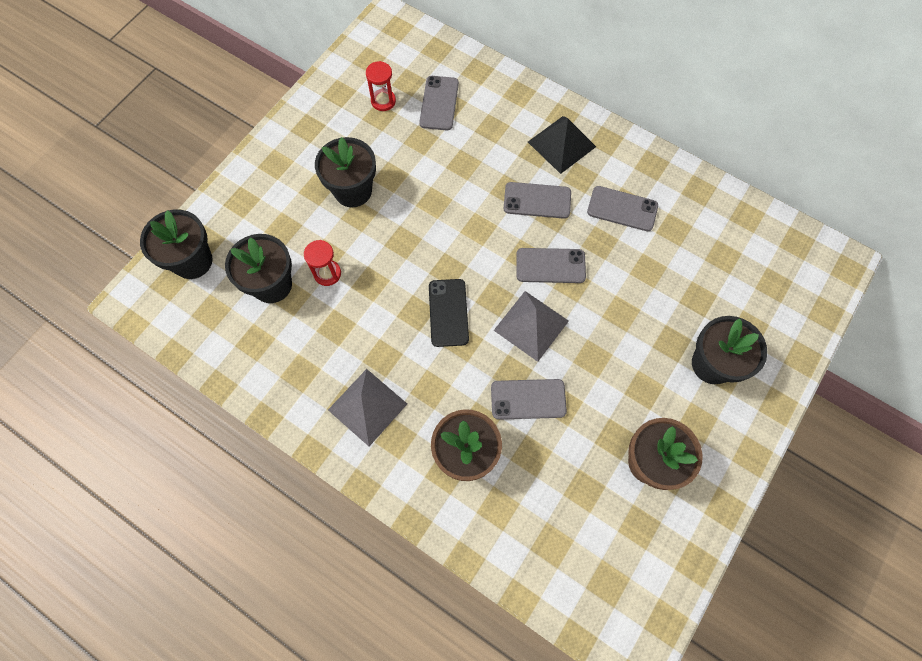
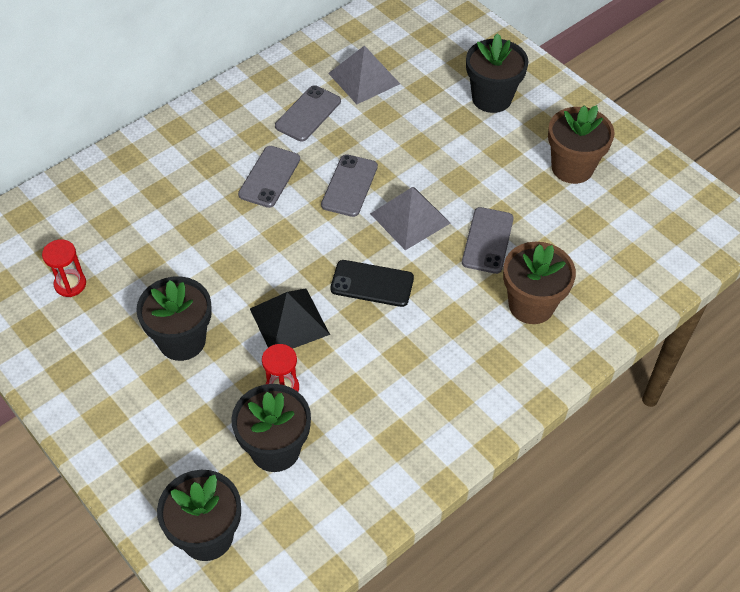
camera: 75 degrees left, 15 degrees down
(367, 406) = (457, 380): grey pyramid -> grey pyramid (364, 78)
(439, 103) = (102, 231): grey phone -> none
(561, 144) = (210, 139): black pyramid -> black pyramid (289, 321)

